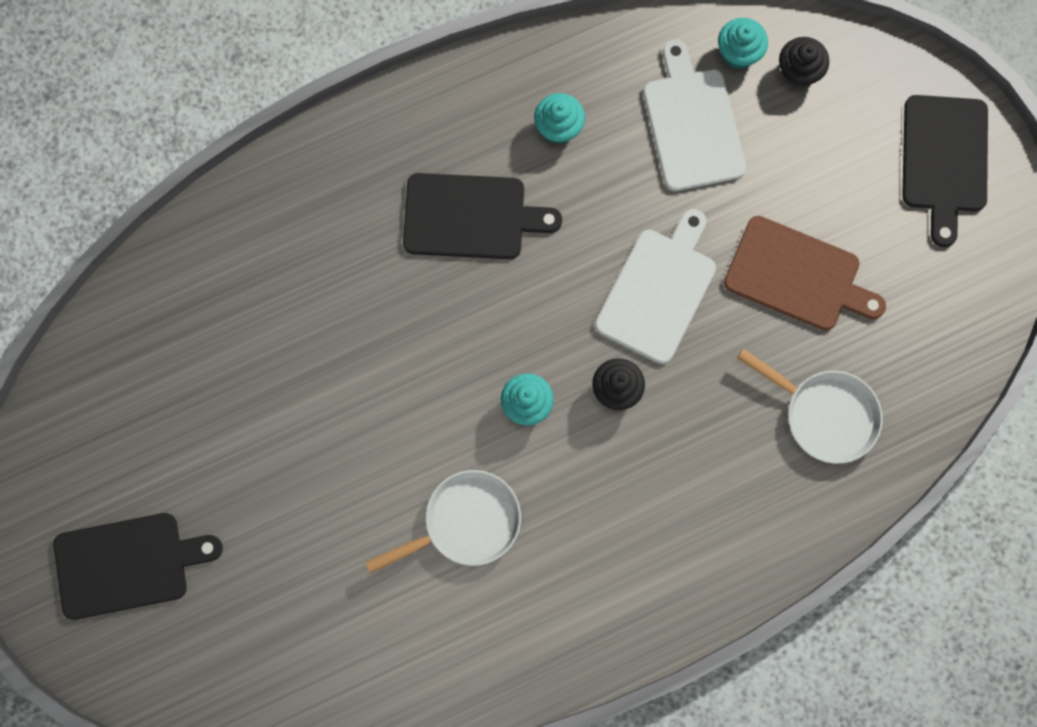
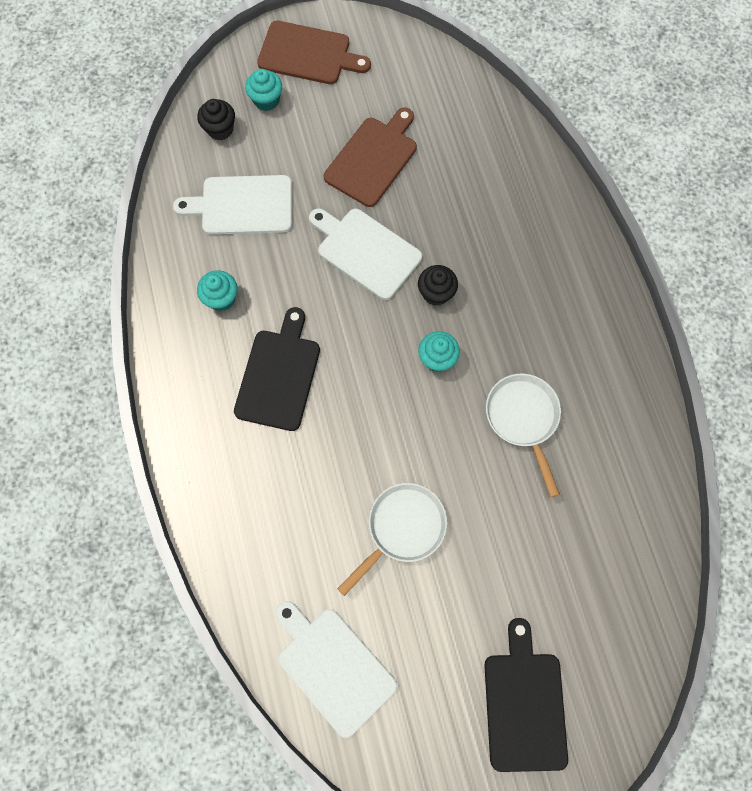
camera: 80 degrees left, 5 degrees down
(141, 345) = (333, 666): none -> white cutting board
(738, 53) = (195, 165): turquoise cupcake -> turquoise cupcake (266, 100)
(824, 414) = (476, 161): white pan -> white pan (402, 528)
(944, 160) = (308, 54): black cutting board -> brown cutting board

